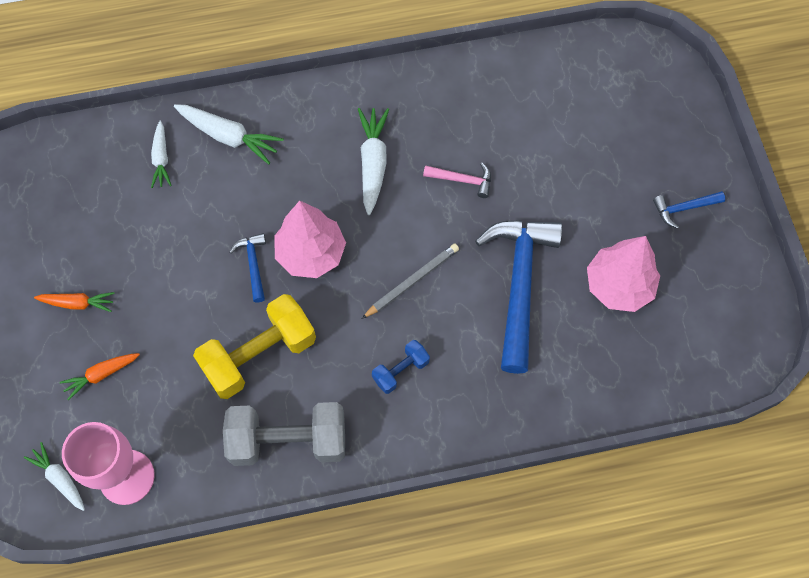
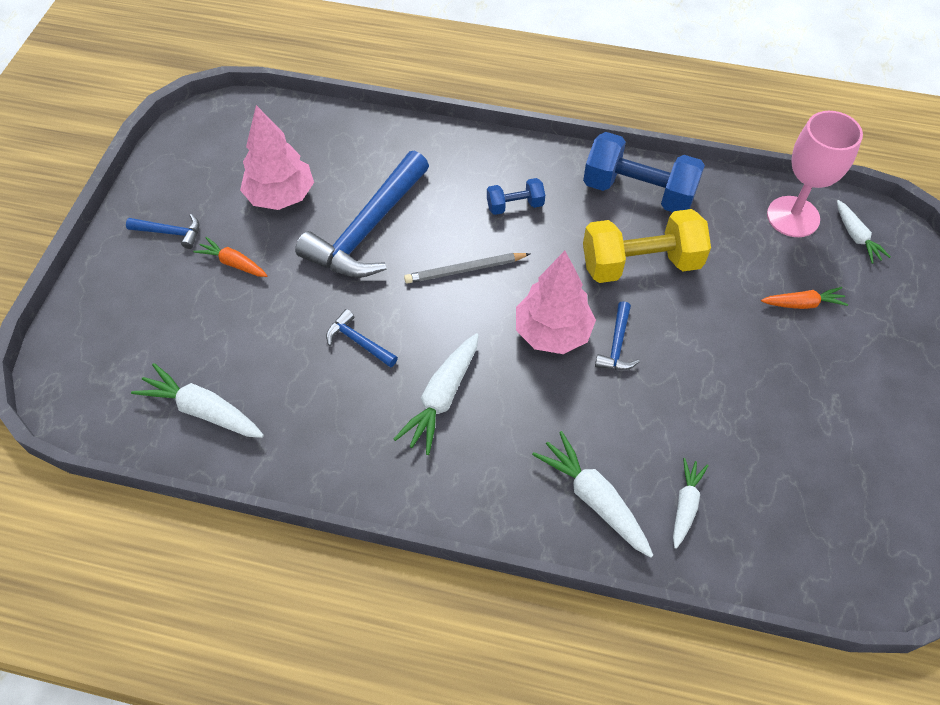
camera: 155 degrees left, 10 degrees down
(78, 303) = (817, 379): orange carrot -> orange carrot (233, 263)
(288, 441) = (638, 192): grey dumbbell -> blue dumbbell
(462, 180) = (359, 341): pink hammer -> blue hammer
(541, 83) = (203, 410): none -> white carrot

